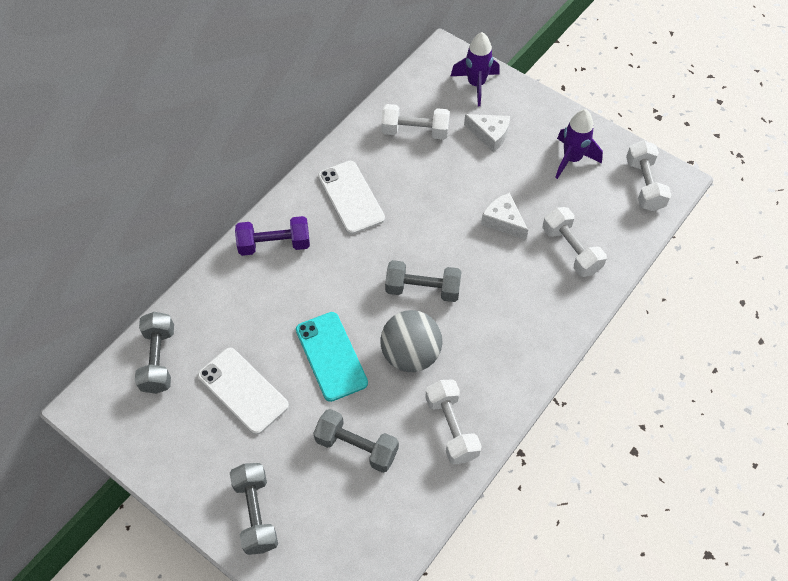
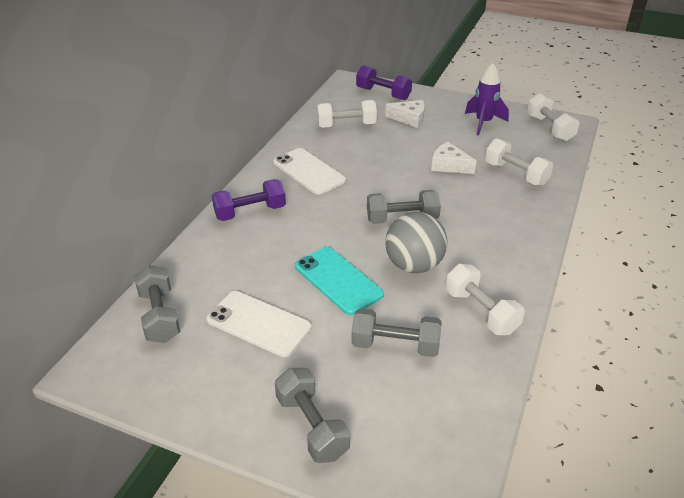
camera: 15 degrees left, 20 degrees down
(476, 85) = (383, 94): purple rocket -> purple dumbbell

